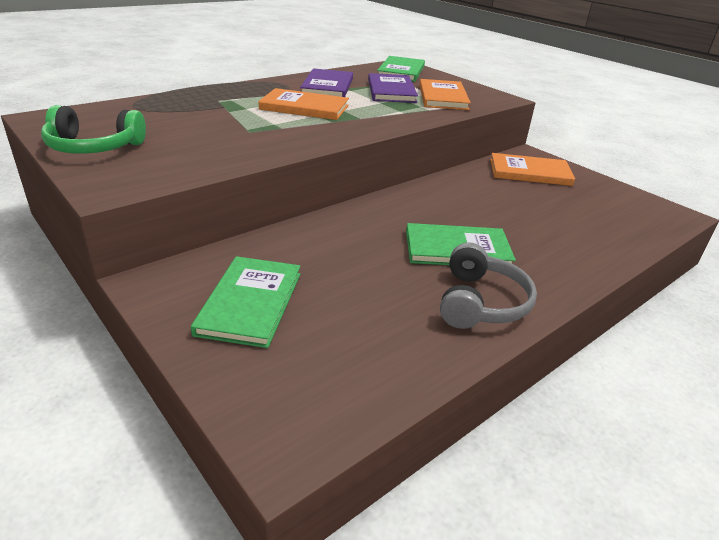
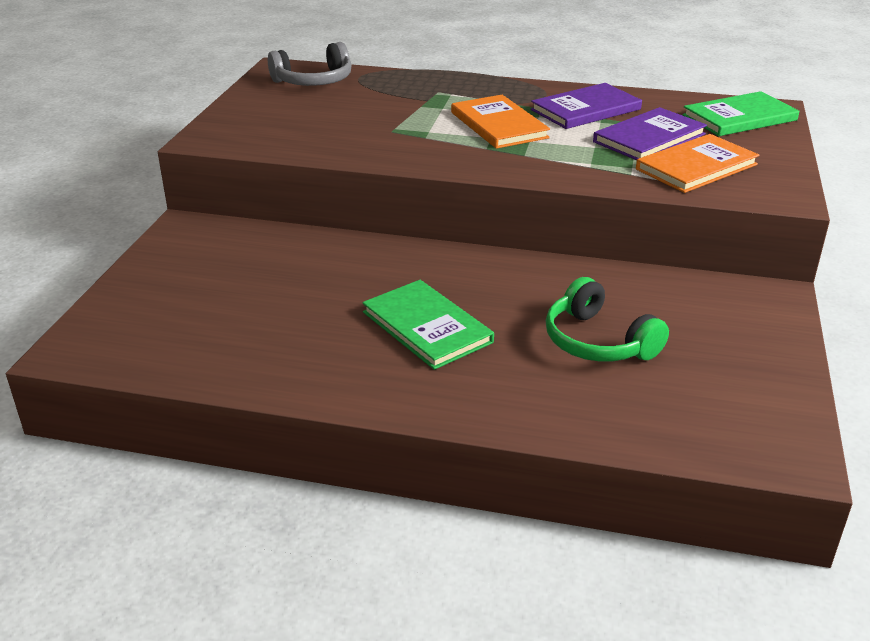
camera: 55 degrees right, 0 degrees up
(94, 147) = (260, 104): green headphones -> green headphones (597, 342)
(250, 303) = (207, 271): green book -> none
(481, 302) = (343, 370): grey headphones -> grey headphones (314, 81)
(530, 172) = (713, 312): orange book -> none

